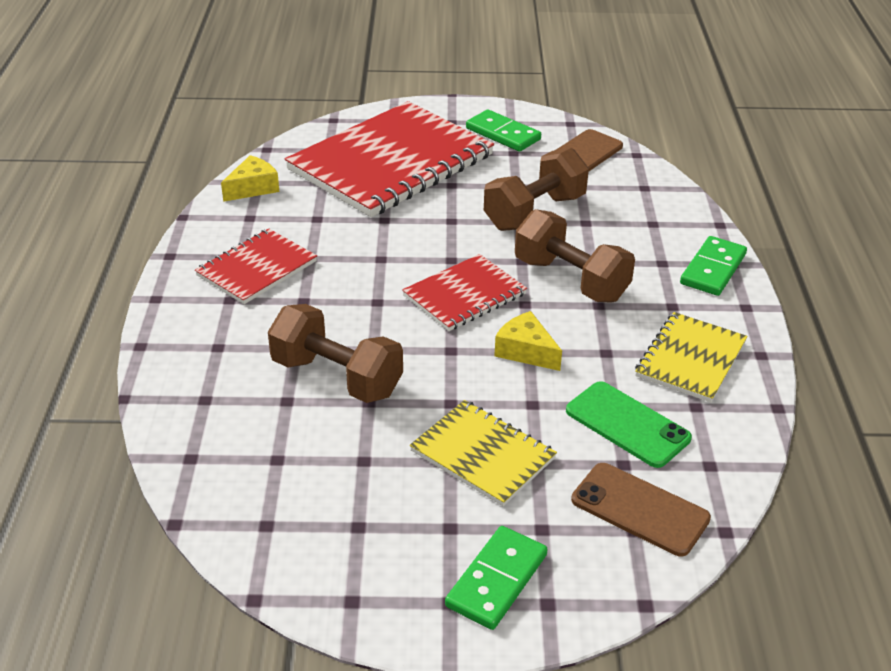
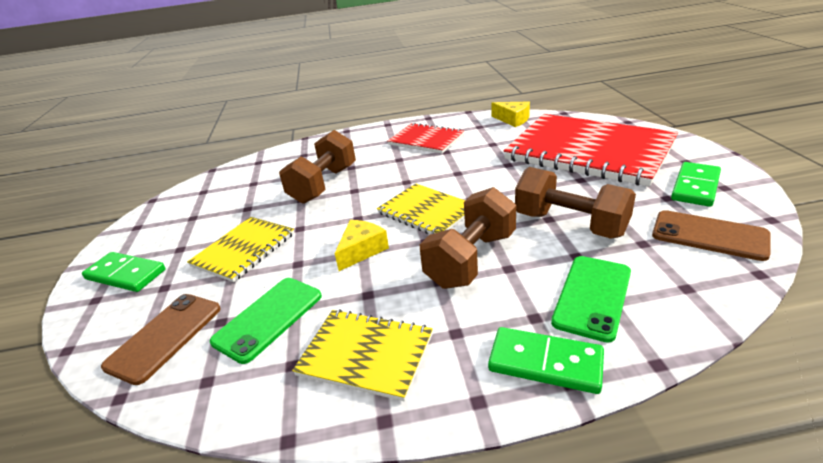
camera: 85 degrees right, 5 degrees down
(464, 295) = (426, 211): red notebook -> yellow notebook
(644, 230) = (592, 297): none -> green phone

